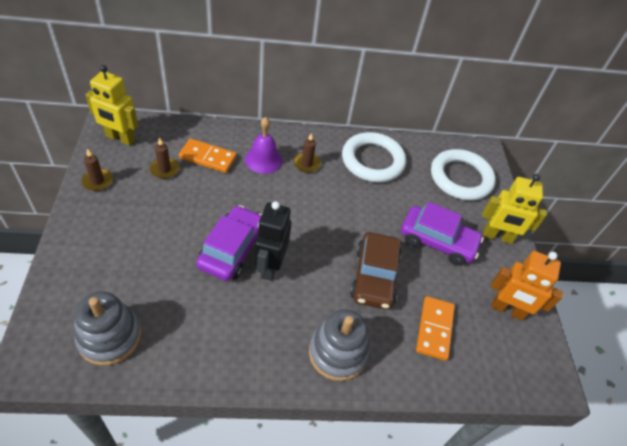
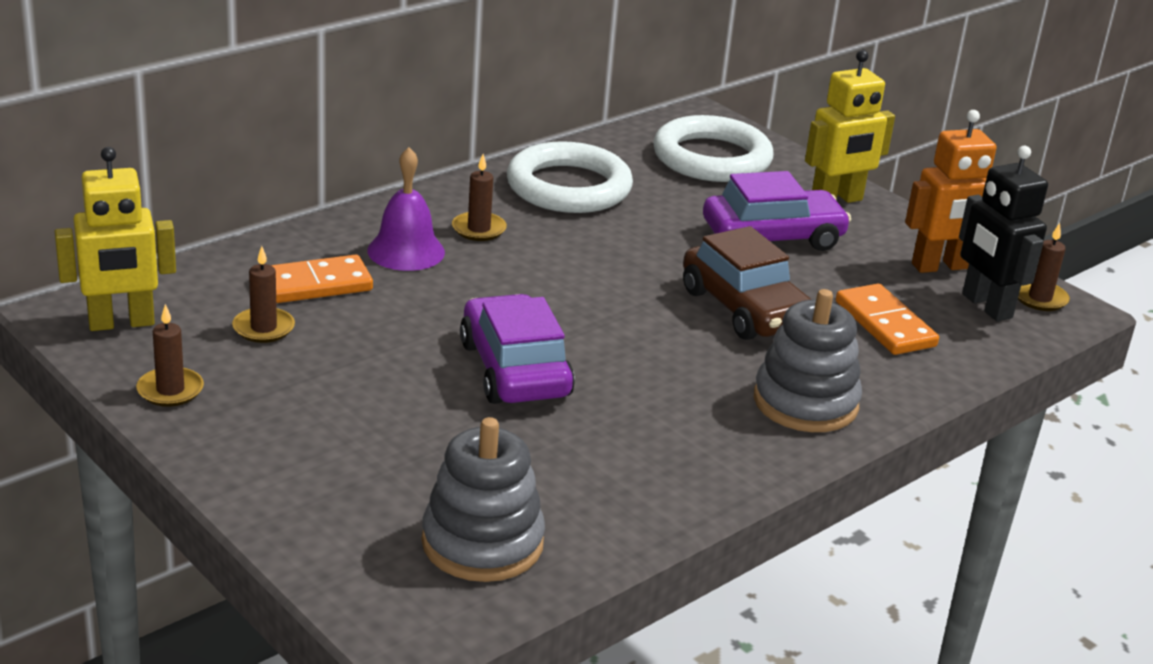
camera: 35 degrees left, 20 degrees down
(270, 266) = (594, 362): black robot -> black robot (986, 306)
(542, 365) = (1040, 298): none -> brown candle

